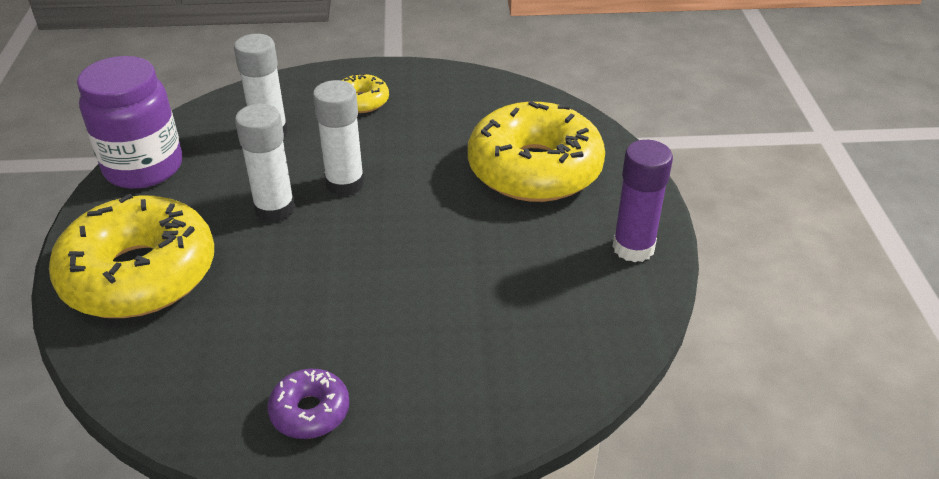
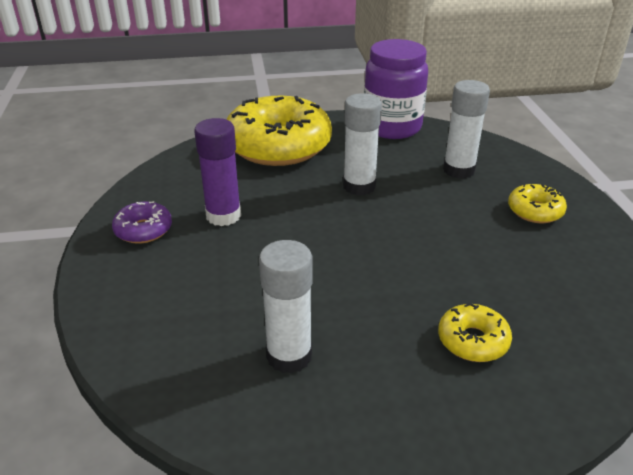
camera: 85 degrees right, 5 degrees down
(345, 184) = (402, 216): white glue stick -> white glue stick (289, 356)
(534, 169) = (472, 341): yellow donut -> yellow donut, size x0.45
(633, 248) = (349, 433): purple glue stick -> purple glue stick (223, 216)

